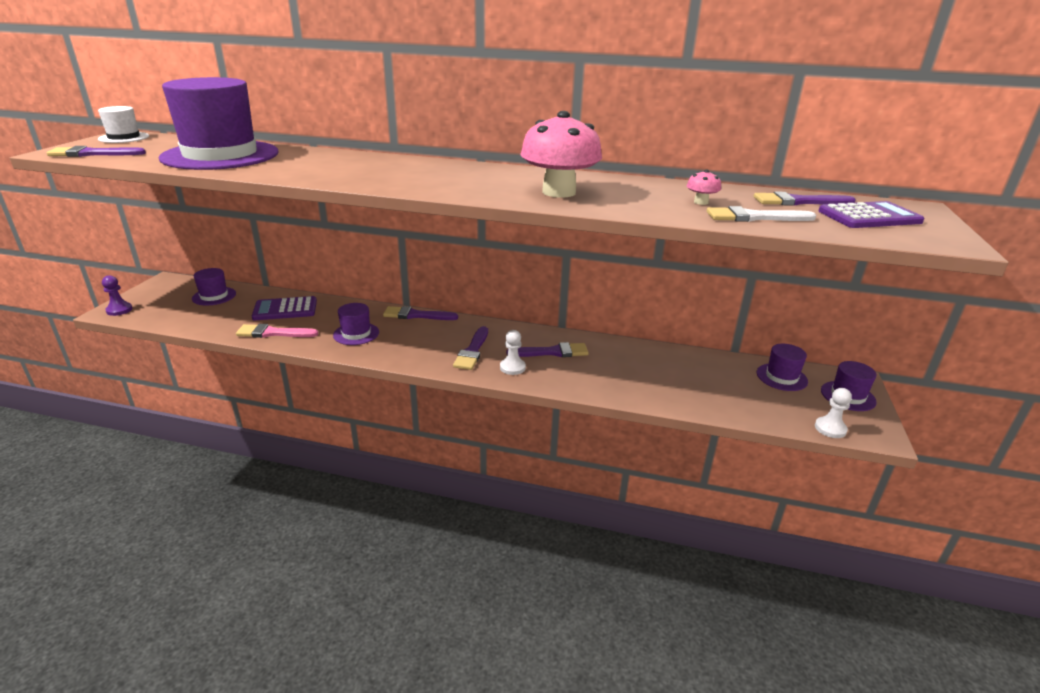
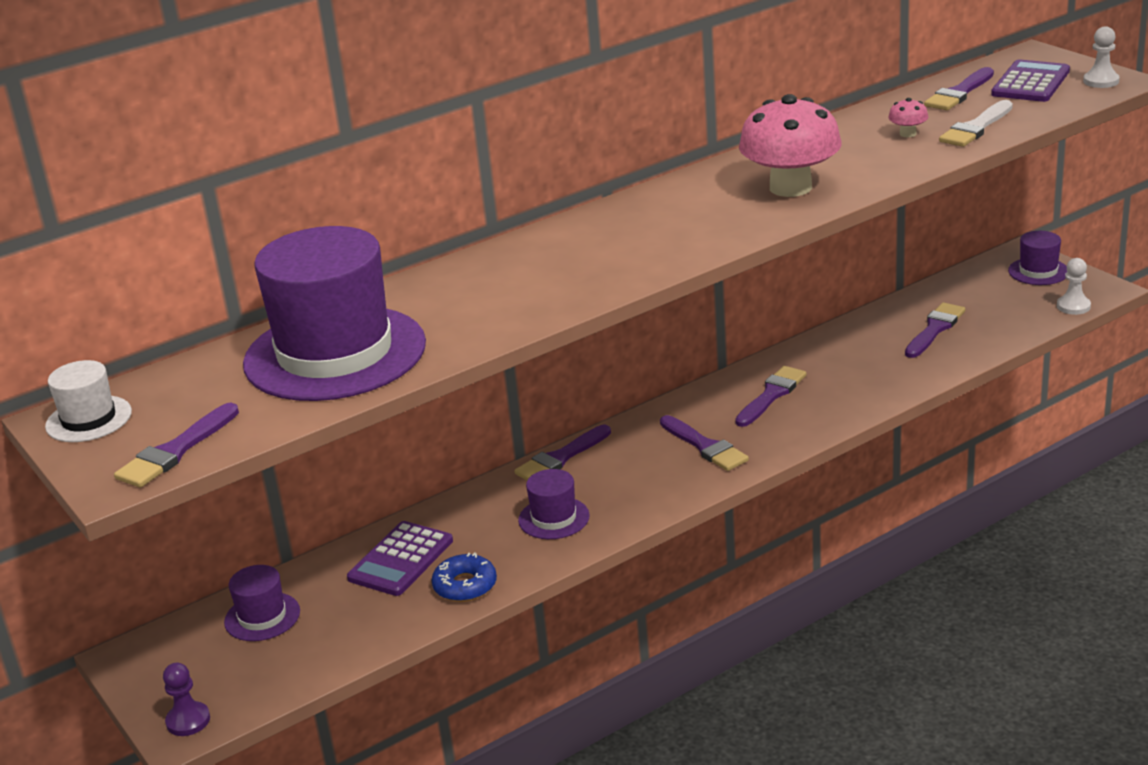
camera: 45 degrees left, 0 degrees up
(273, 333) = (465, 585): pink brush -> blue donut
(512, 367) = (773, 432): white pawn -> white pawn (1101, 81)
(708, 381) = (935, 329): none -> purple brush
(781, 377) = (973, 287): purple hat -> none

